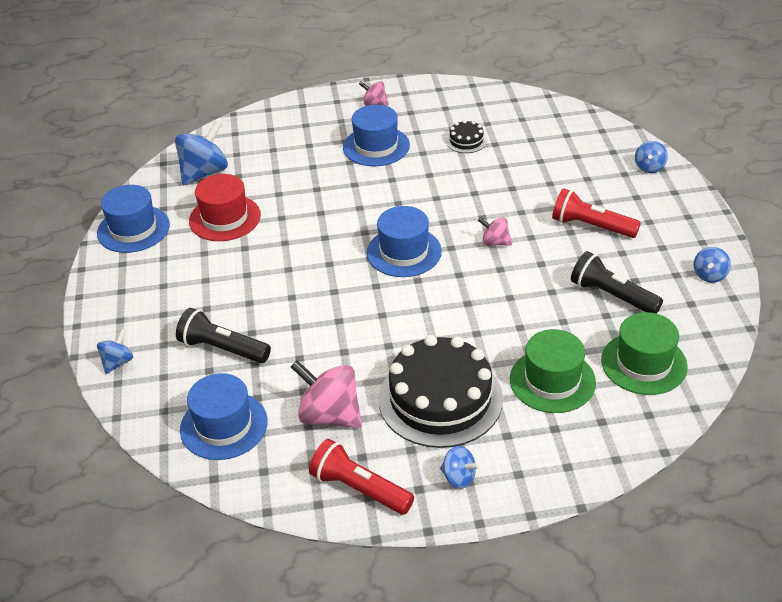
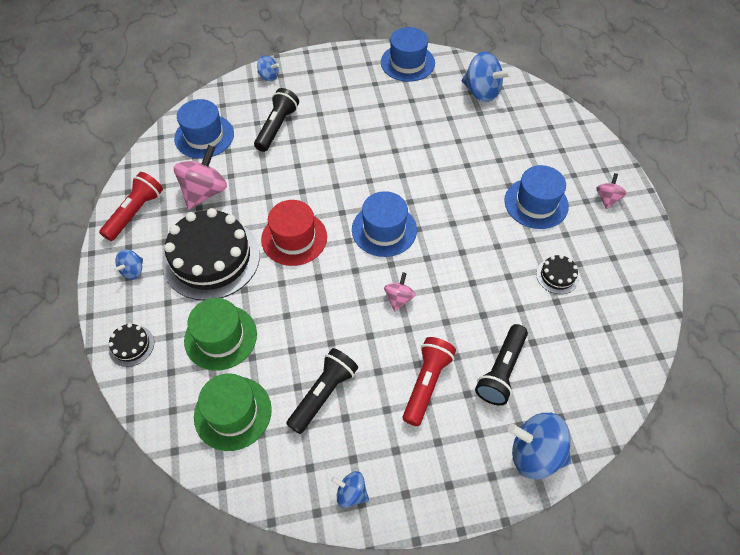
camera: 85 degrees right, 15 degrees up
(225, 218) = (423, 111): red hat -> red hat (294, 238)
(571, 463) = (131, 345): none -> black cake
(572, 180) = (501, 371): none -> black flashlight
(649, 167) = (535, 454): blue spinning top -> blue spinning top, size x1.85

